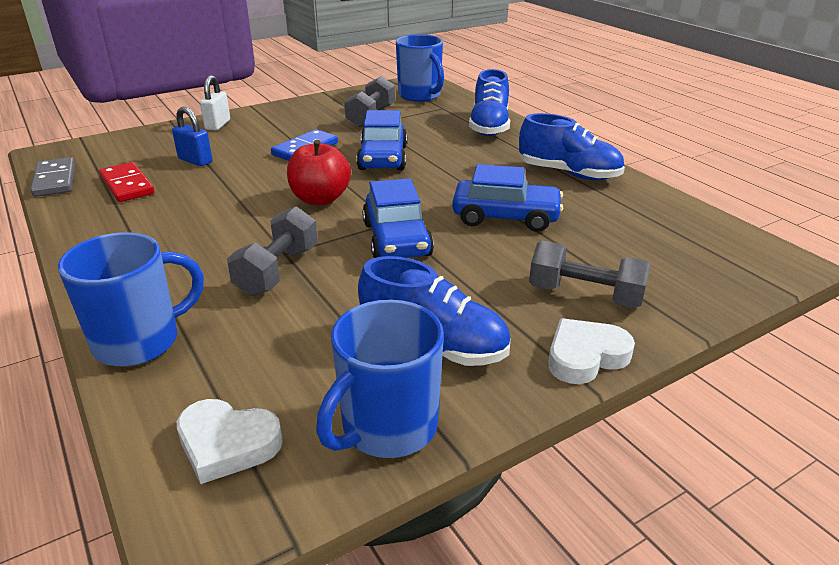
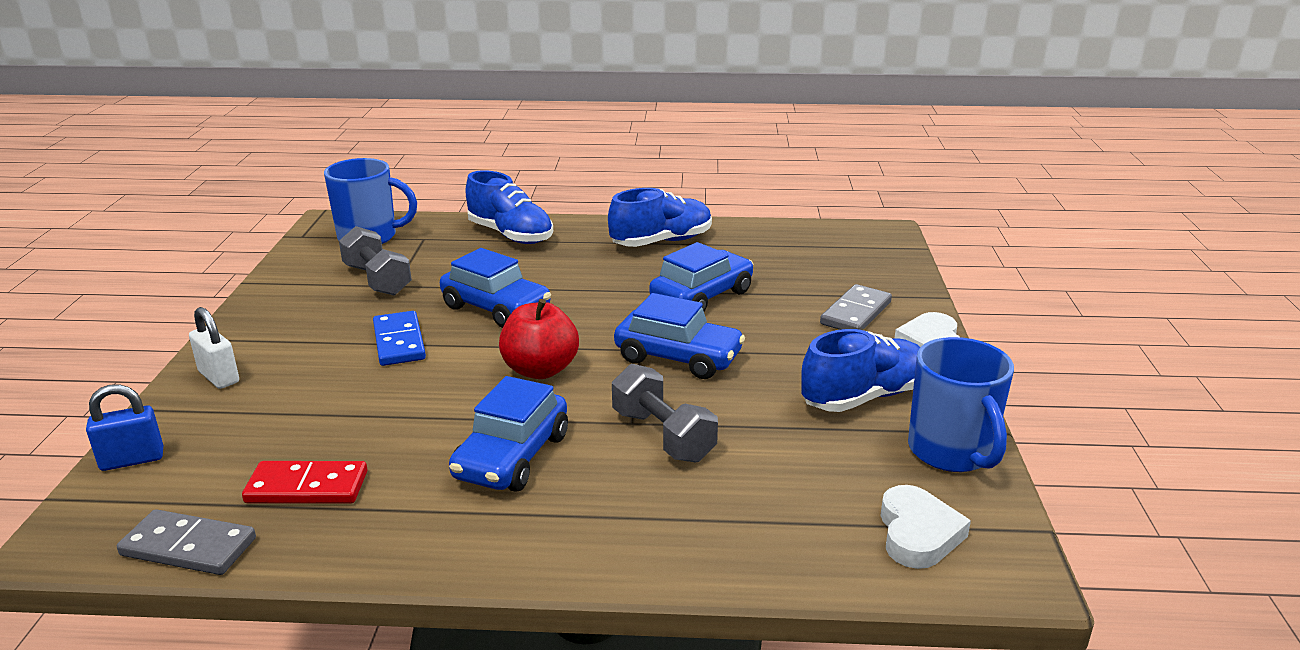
camera: 55 degrees left, 5 degrees down
(139, 342) = (713, 551): blue mug -> none
(195, 161) = (311, 420): blue padlock -> blue padlock (132, 460)
(204, 228) = (512, 457): none -> blue car
(227, 444) = (917, 533): white heart -> white heart turned 45 degrees counterclockwise
(585, 295) = (856, 313): grey dumbbell -> grey domino

